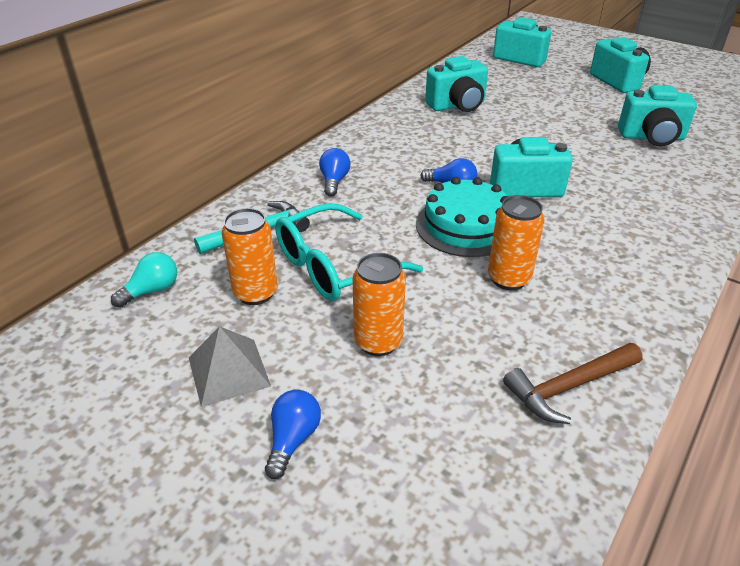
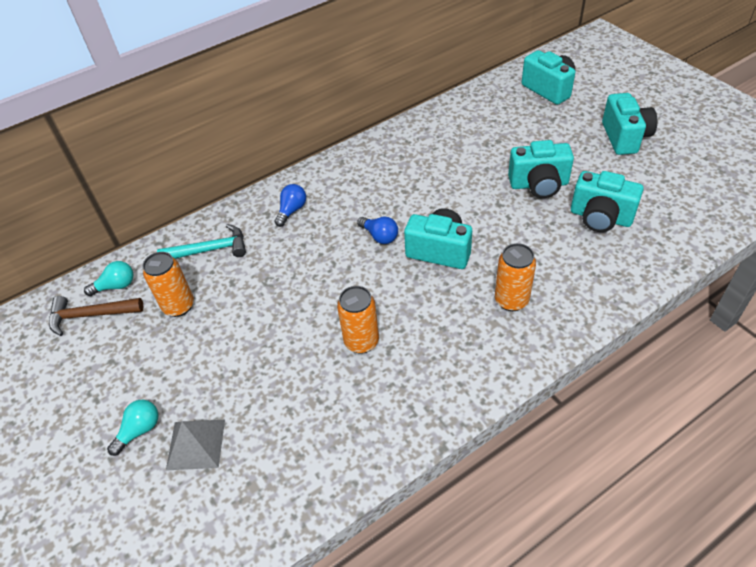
camera: 25 degrees right, 10 degrees up
(228, 371) = (129, 367): grey pyramid -> grey pyramid (196, 444)
(293, 439) = (139, 430): blue light bulb -> turquoise light bulb
(334, 266) = (243, 296): turquoise glasses -> none
(378, 342) = (234, 371): orange can -> orange can (511, 300)
(457, 105) = (446, 142): turquoise camera -> turquoise camera (539, 184)
(465, 226) = (363, 281): turquoise cake -> none
(568, 387) = (337, 449): brown hammer -> brown hammer (90, 315)

